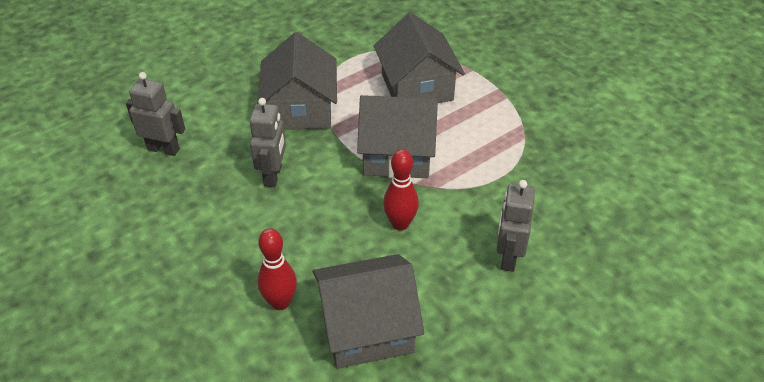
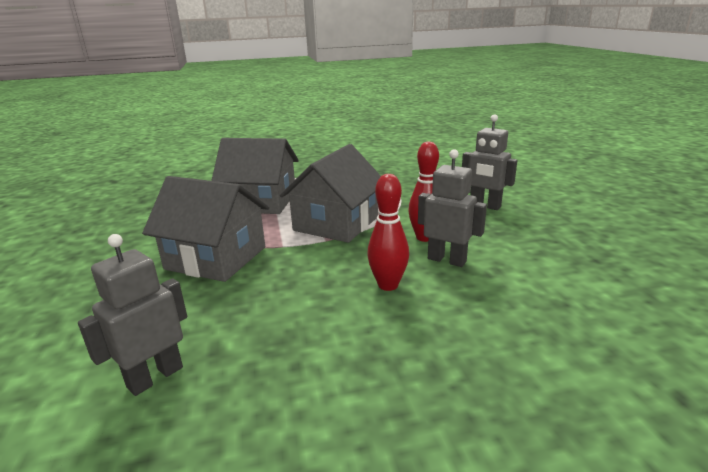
camera: 65 degrees left, 20 degrees down
(273, 175) = (301, 292): grey robot -> grey robot (447, 260)
(280, 302) = (505, 321): red bowling pin -> red bowling pin (388, 285)
(367, 328) = (551, 275): grey house -> none

